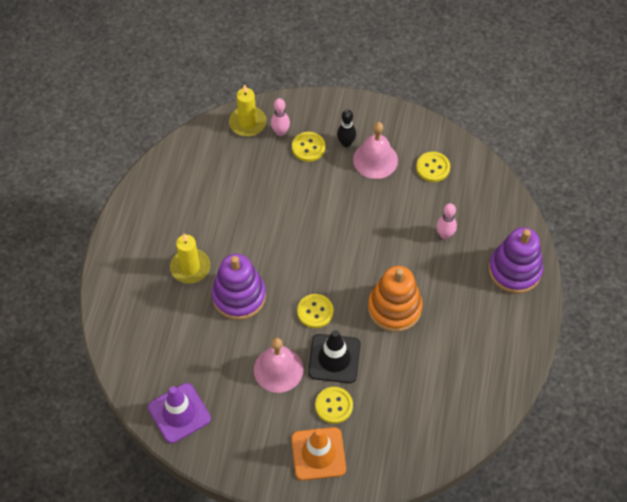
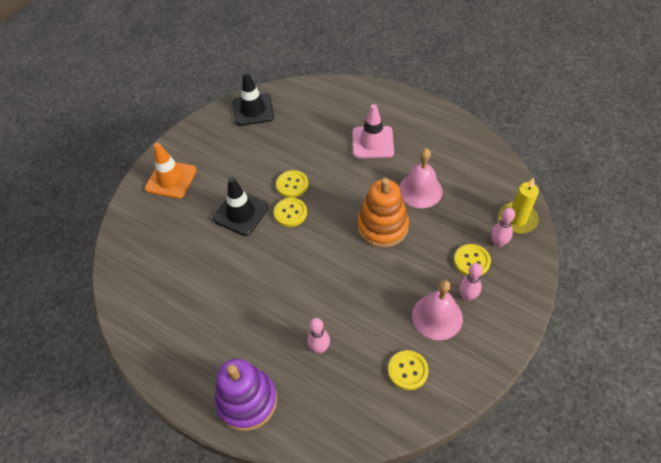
camera: 115 degrees right, 5 degrees down
(179, 413) = (253, 110): purple traffic cone -> black traffic cone
(190, 267) = (372, 142): yellow candle -> pink traffic cone
(239, 296) = (331, 166): purple stacking toy -> none
(278, 369) = (253, 174): pink bell -> pink bell (420, 190)
(334, 406) = (201, 200): yellow button -> yellow button (292, 185)
(346, 143) = (467, 296): black bowling pin -> pink bowling pin
(394, 308) = (263, 273): orange stacking toy -> orange stacking toy (382, 227)

